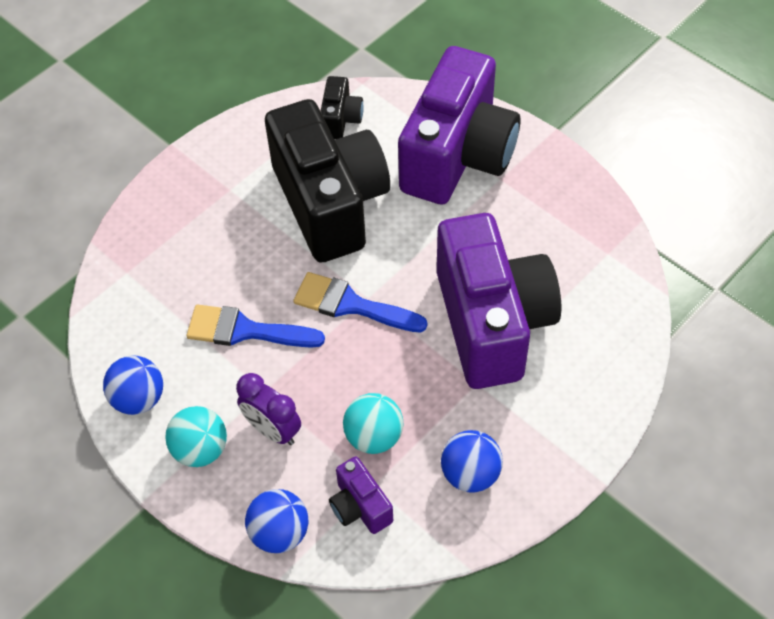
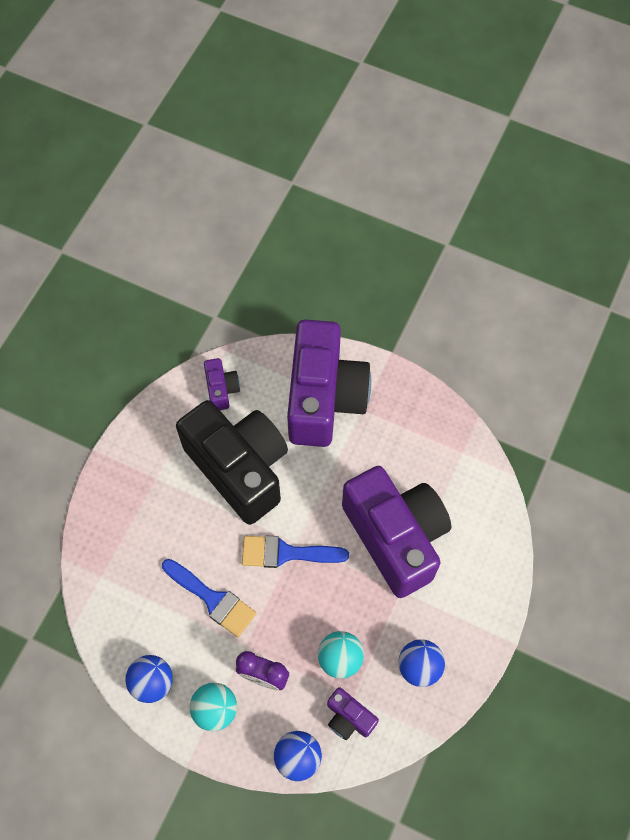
camera: 20 degrees left, 10 degrees up
(245, 330) = (213, 599): blue brush -> blue brush turned 135 degrees counterclockwise
(341, 119) = (222, 389): black camera -> purple camera

